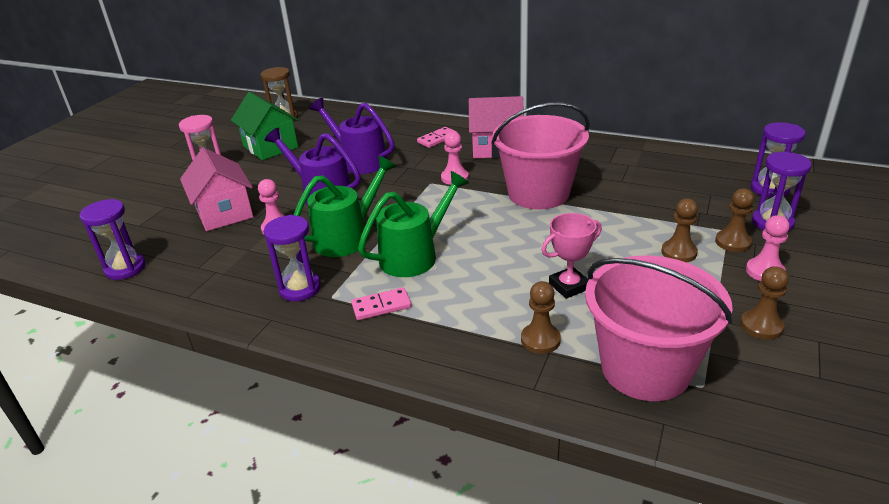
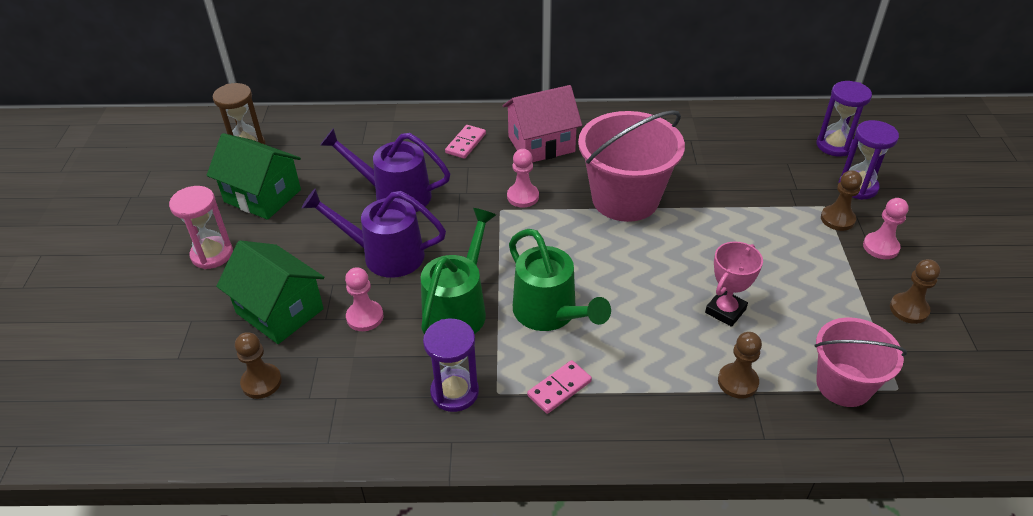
camera: 25 degrees left, 10 degrees up
(125, 268) = (214, 426): purple hourglass -> none
(224, 213) = (280, 311): pink house -> green house
(415, 255) = (550, 313): green watering can -> green watering can turned 120 degrees clockwise
(645, 368) = (843, 384): pink bucket -> pink bucket, size x0.64
(679, 252) = (799, 243): brown pawn -> brown pawn (261, 382)

